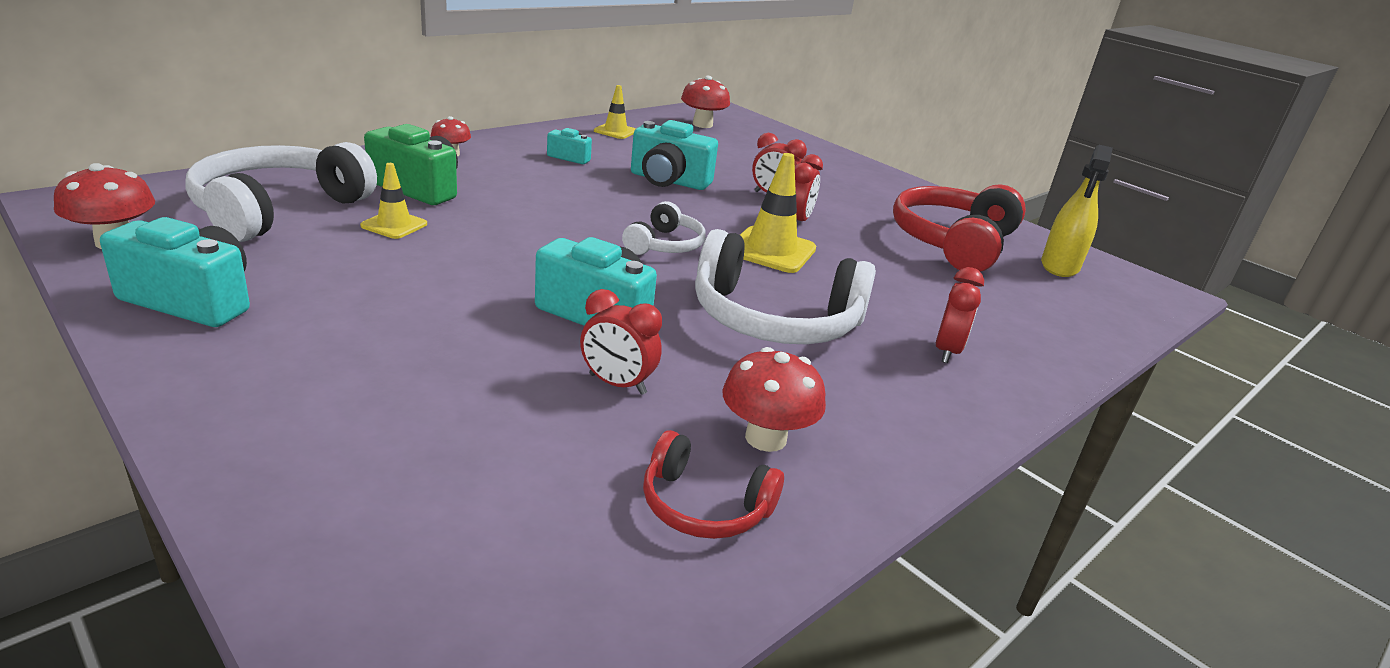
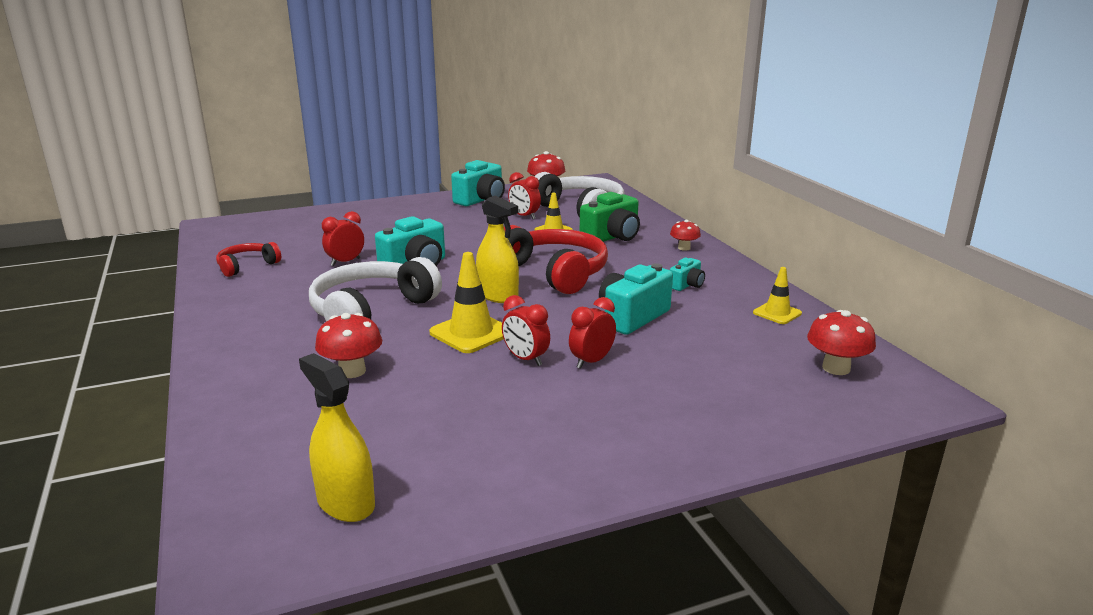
camera: 115 degrees right, 5 degrees down
(664, 245) = (498, 295): white headphones -> yellow spray bottle
(765, 438) = (270, 285): red mushroom -> red mushroom (352, 371)
(947, 351) = (279, 361): red clock -> red clock (524, 216)
(953, 243) = (442, 441): red headphones -> red headphones (554, 272)

